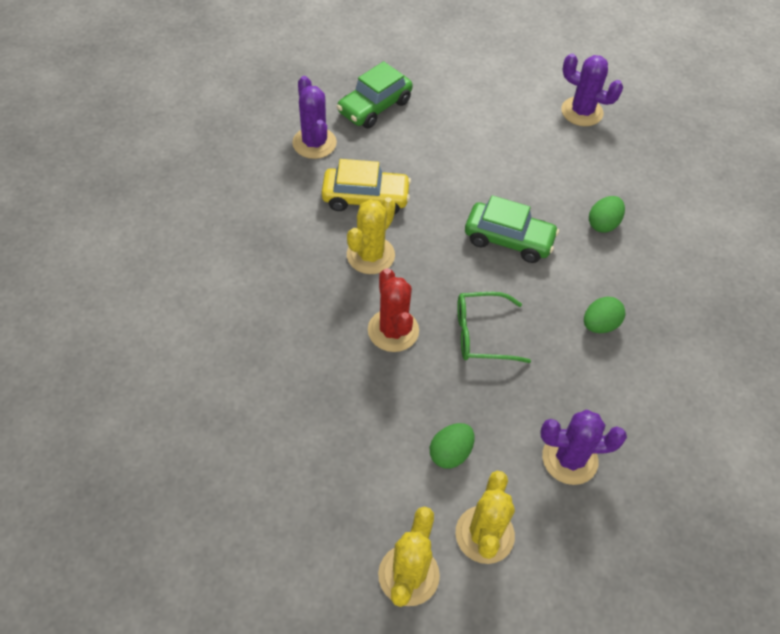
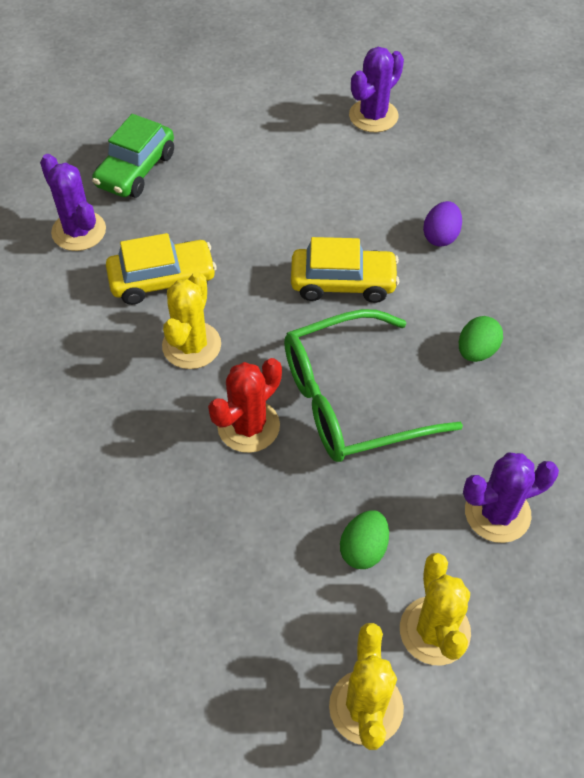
camera: 15 degrees left, 0 degrees up
(393, 330) = (248, 426): red cactus -> red cactus turned 75 degrees clockwise
(482, 334) = (351, 400): green glasses -> green glasses, size x1.69
(508, 239) = (343, 283): green car -> yellow car
(581, 112) = (373, 116): purple cactus -> purple cactus turned 60 degrees counterclockwise
(603, 224) = (440, 236): green egg -> purple egg

